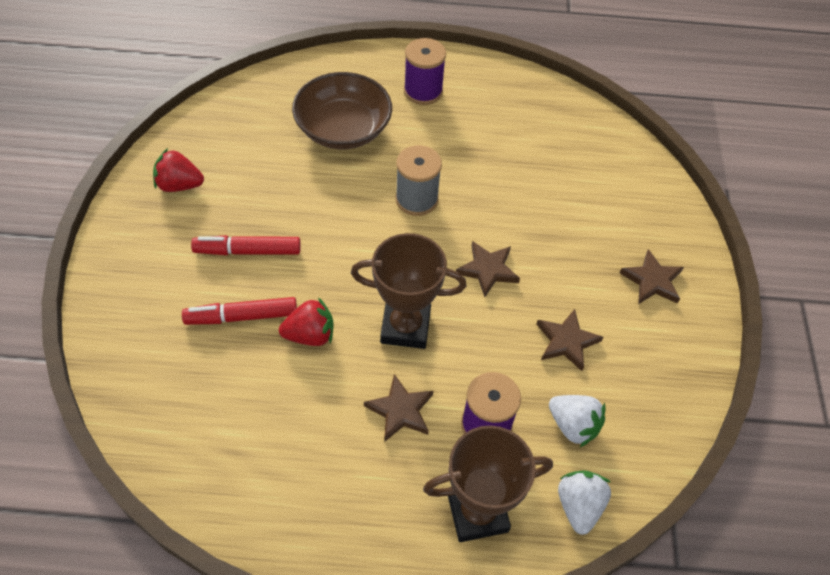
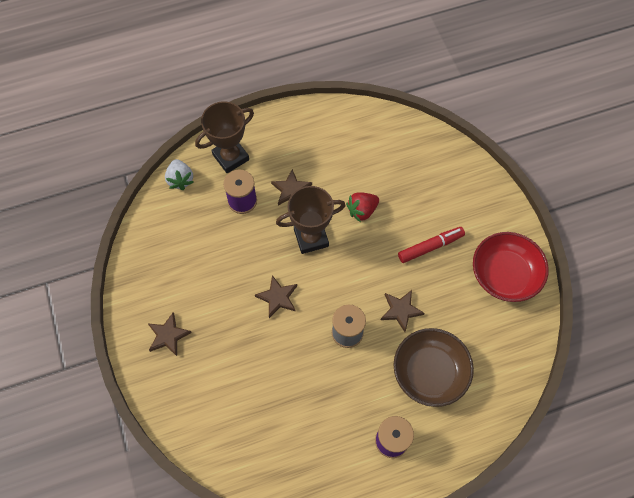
camera: 160 degrees right, 10 degrees up
(179, 185) = (504, 274): red strawberry -> red bowl
(241, 316) = (406, 205): red marker -> none
(566, 341) = (212, 268): brown star -> brown star (401, 310)
(573, 426) = (194, 219): white strawberry -> none

